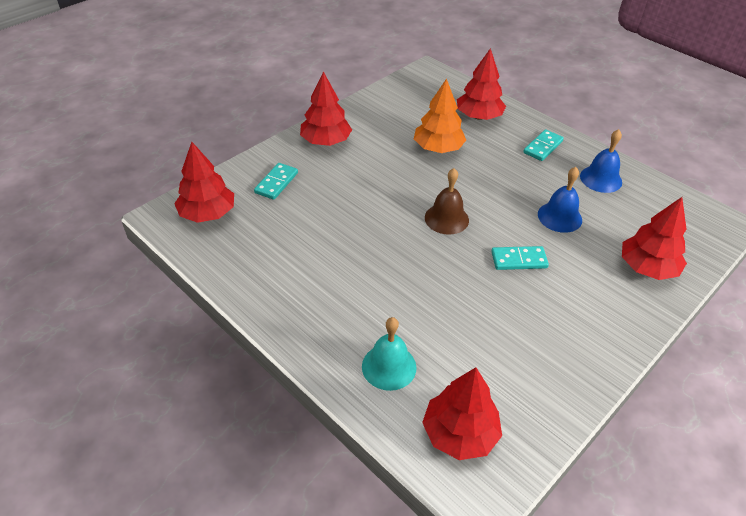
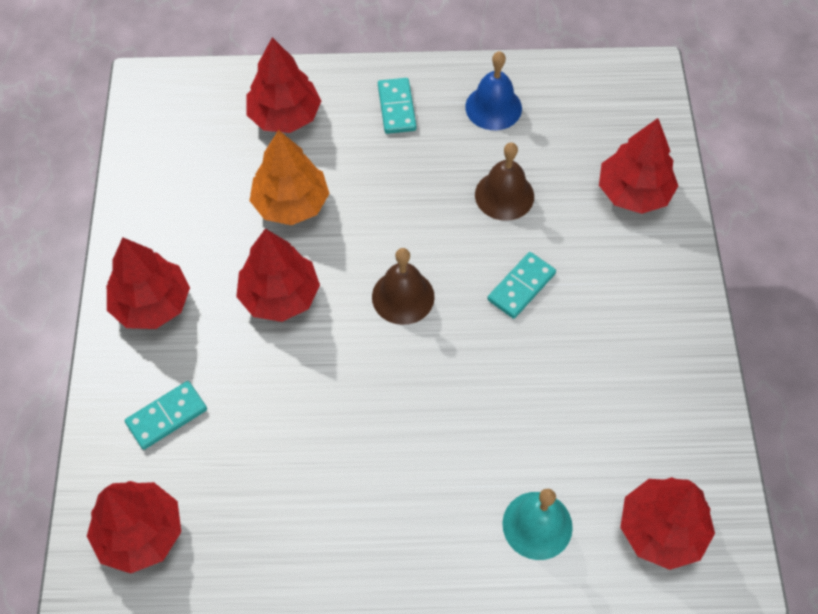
camera: 45 degrees left, 15 degrees up
(276, 183) = (167, 416): turquoise domino -> turquoise domino turned 75 degrees clockwise
(386, 177) = (279, 296): none -> red tree
(559, 217) = (504, 195): blue bell -> brown bell

